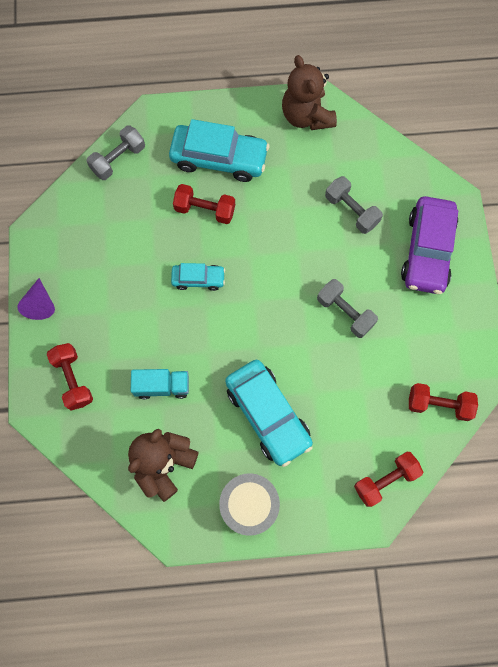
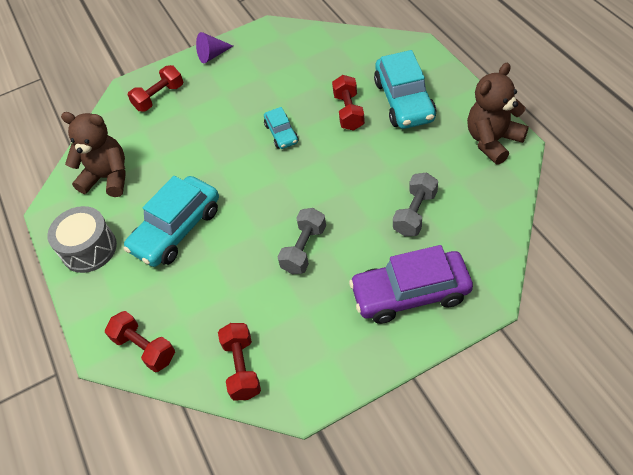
camera: 75 degrees right, 20 degrees down
(118, 159) = (361, 44): grey dumbbell -> none
(162, 386) = (175, 150): turquoise truck -> none

